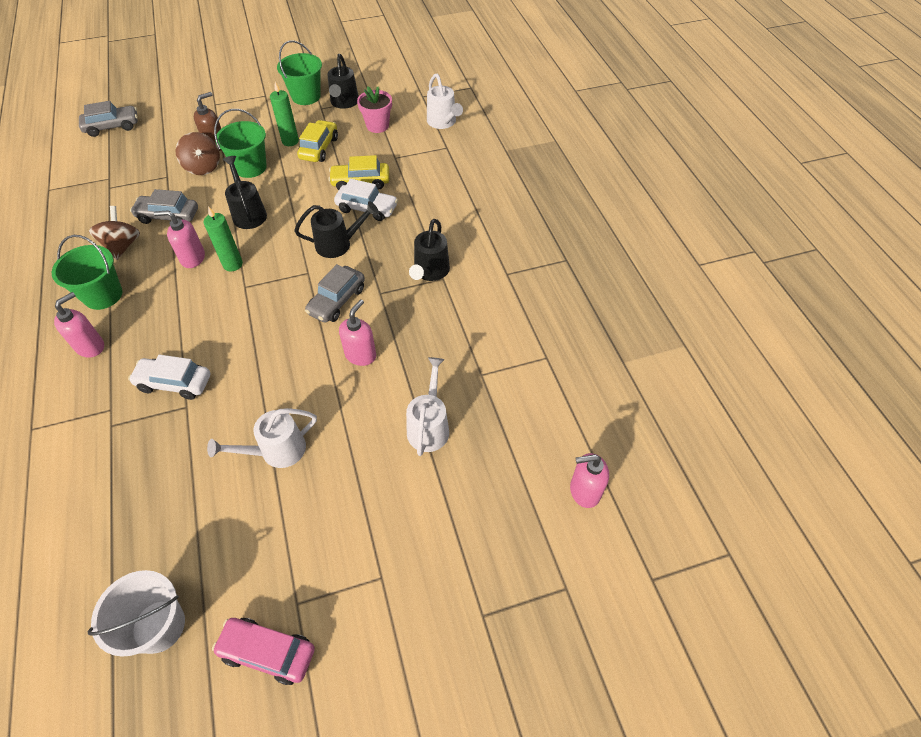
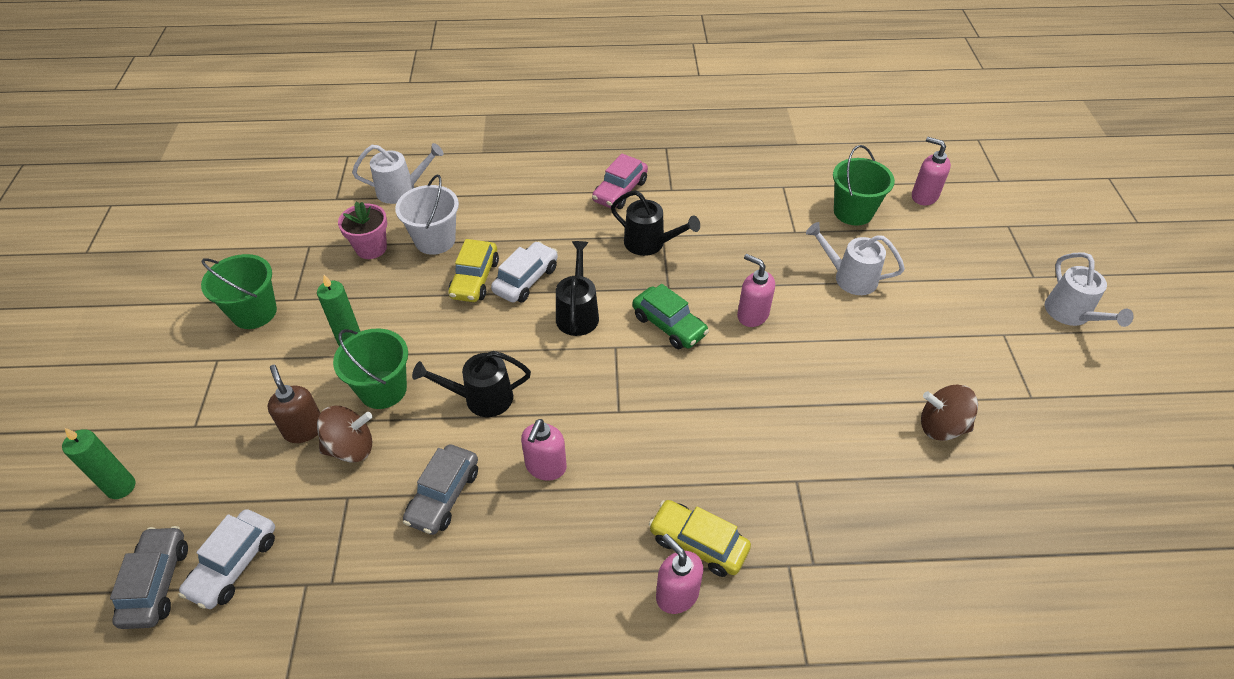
camera: 75 degrees left, 5 degrees down
(103, 295) = (581, 582): green bucket -> green bucket (853, 212)
(122, 246) = (485, 558): brown spinning top -> brown spinning top (941, 426)
(158, 626) = (1061, 510): white bucket -> white bucket (435, 240)
(174, 383) = (759, 492): white car -> white car (234, 565)
(232, 264) = (574, 421): green candle -> green candle (121, 487)
(268, 652) = (1078, 422): pink car -> pink car (620, 191)
(276, 451) = (867, 399): white watering can -> white watering can (1071, 315)
(319, 148) = (383, 311): yellow car -> yellow car (698, 543)
(337, 301) = (669, 325): grey car -> green car
(344, 103) = (299, 274): black watering can -> none
(584, 491) = (924, 196): pink soap dispenser -> pink soap dispenser turned 120 degrees clockwise

